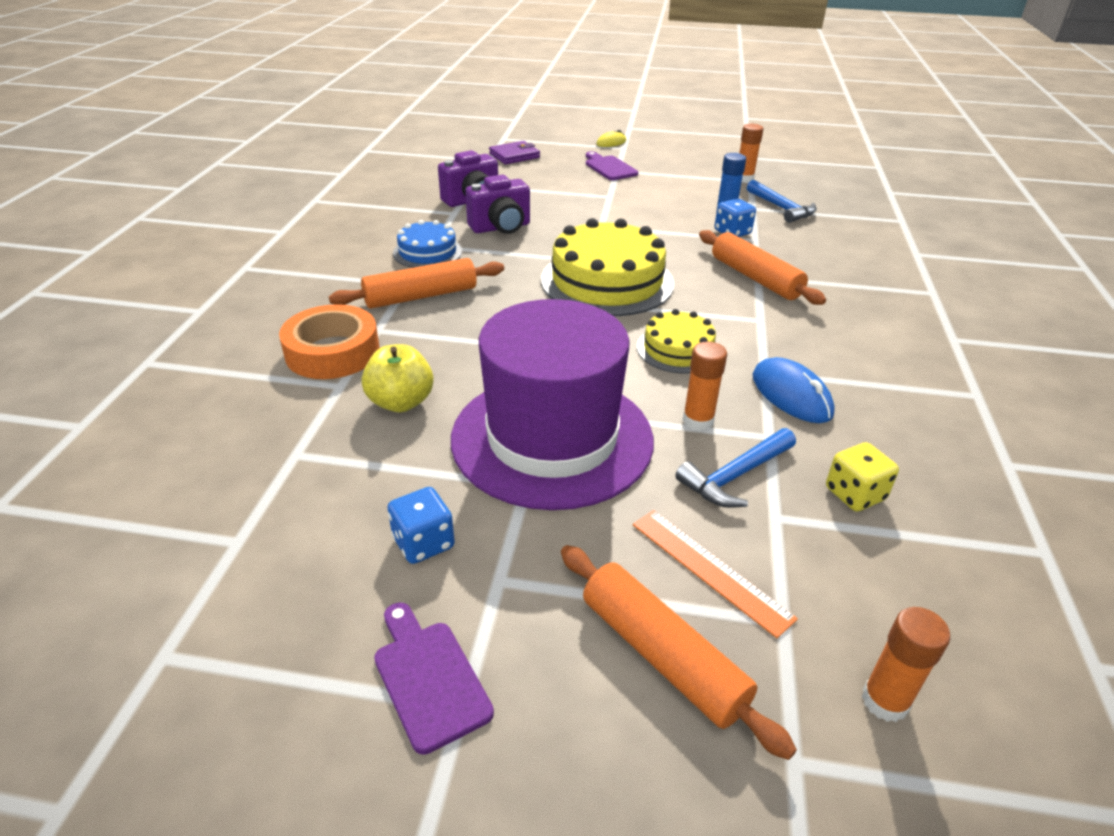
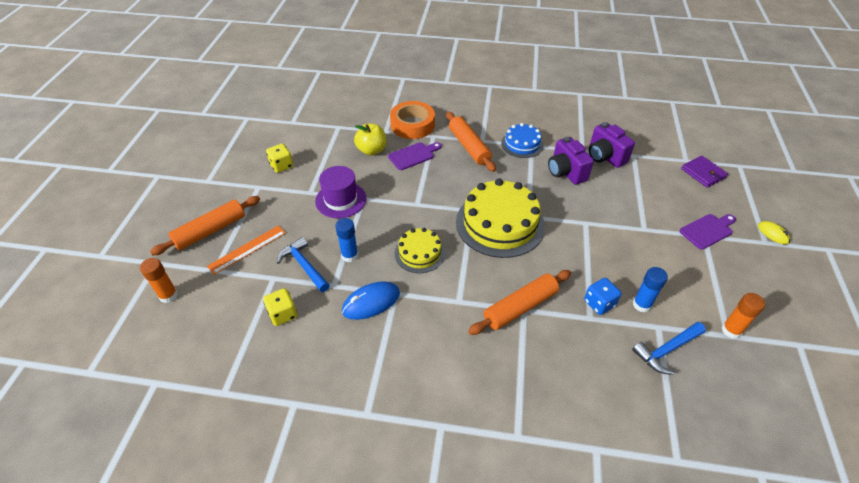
camera: 90 degrees right, 10 degrees up
(423, 543) = (281, 166): blue dice -> yellow dice
(429, 678) = (220, 173): purple cutting board -> purple cutting board (413, 155)
(552, 438) = (340, 200): purple hat -> purple hat, size x0.52
(698, 421) = (349, 255): orange glue stick -> blue glue stick

